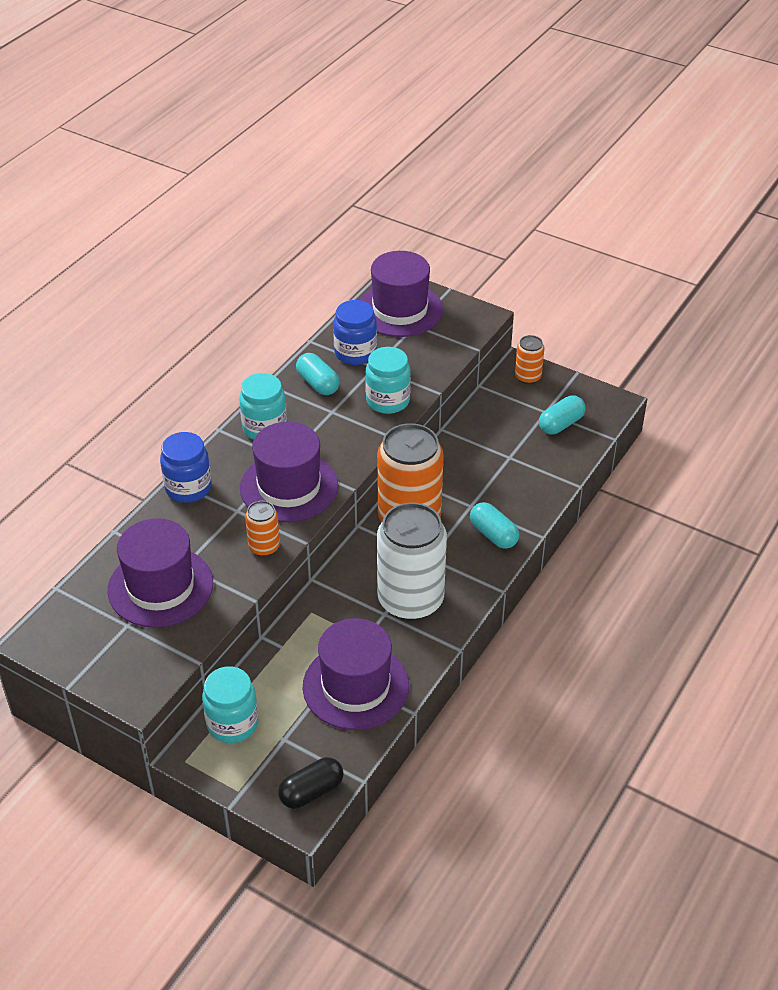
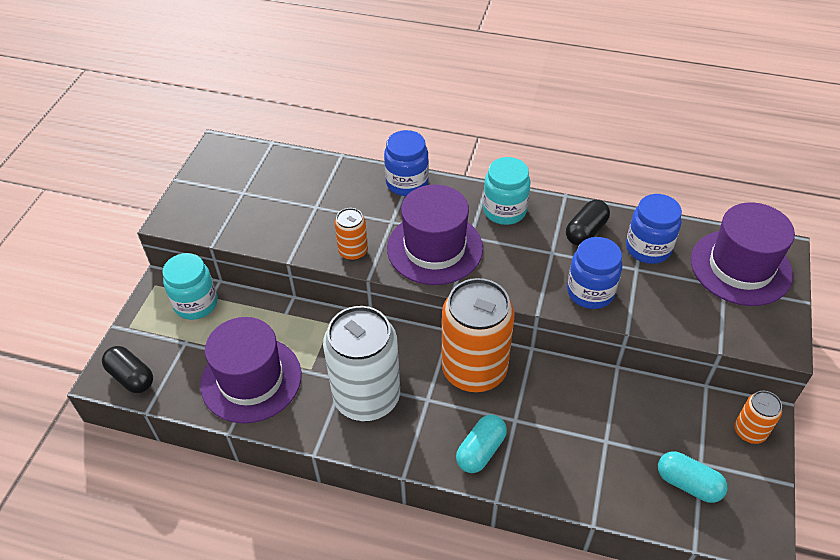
camera: 75 degrees right, 5 degrees up
(160, 587) = (288, 199): purple hat -> none
(318, 384) = (585, 231): turquoise capsule -> black capsule
(388, 401) = (590, 292): turquoise jar -> blue jar

